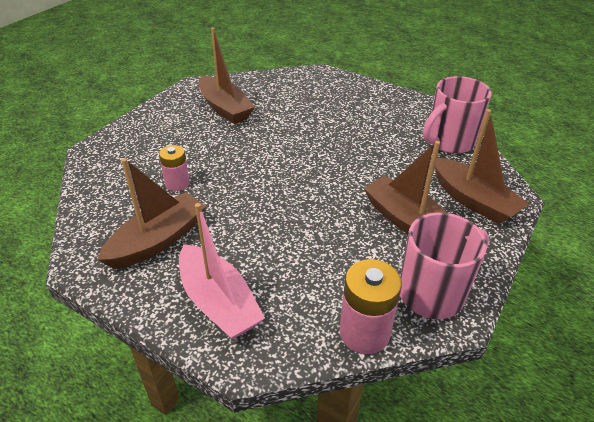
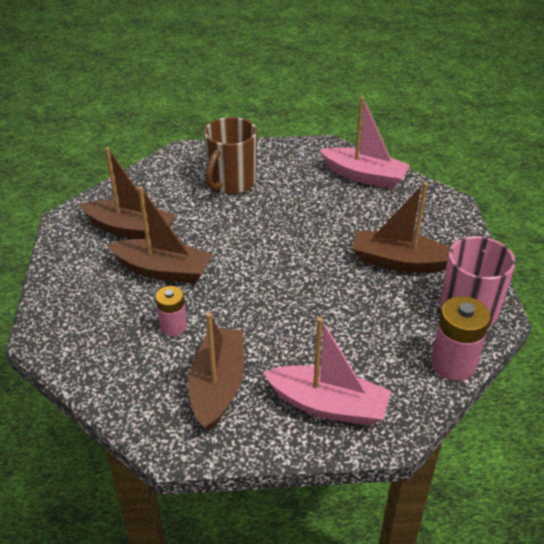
camera: 35 degrees left, 0 degrees up
(331, 105) = (231, 182): none -> brown mug
(449, 142) = (364, 176): pink mug -> pink boat
(472, 200) = (428, 220): brown boat -> brown boat (163, 270)

